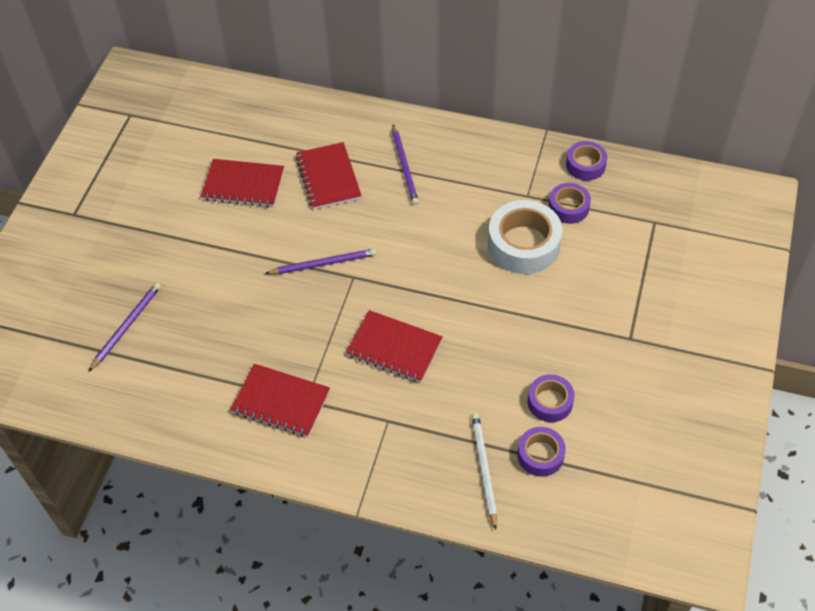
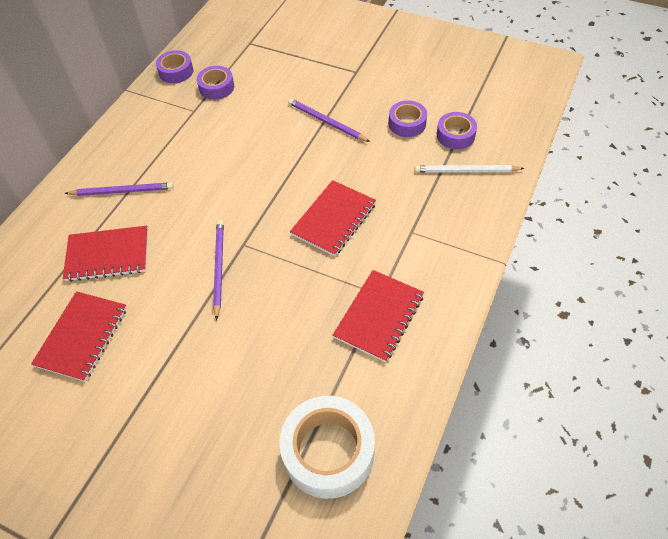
camera: 80 degrees left, 0 degrees up
(127, 326) = (247, 475): purple pencil -> purple pencil (326, 122)
(524, 244) = (246, 119): white tape -> white tape (328, 451)

